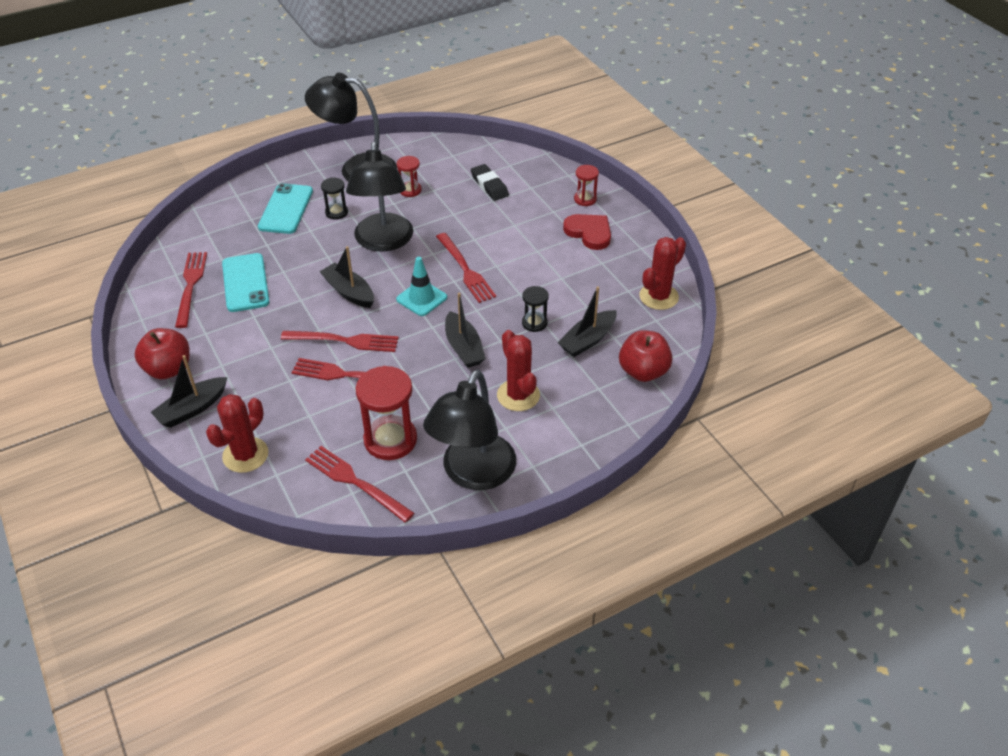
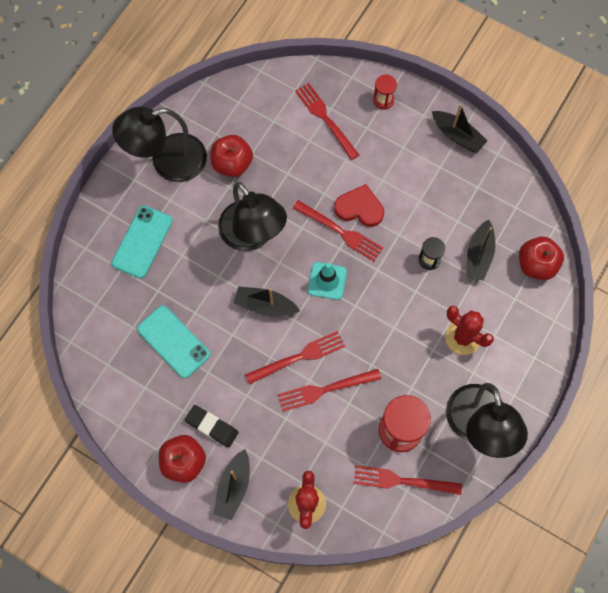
camera: 30 degrees left, 25 degrees up
(191, 285) = (130, 369): red fork -> red fork (325, 118)
(286, 209) = (142, 242): turquoise phone -> turquoise phone turned 45 degrees clockwise
(336, 212) = (189, 223): black hourglass -> none
(410, 190) = (232, 164): red hourglass -> red apple
(464, 348) = (393, 313): black boat -> black boat (457, 135)
(489, 185) = (295, 124): black eraser -> black eraser (212, 427)
(589, 233) = (410, 138): red heart -> red heart (359, 208)
(658, 297) = (504, 181): red cactus -> none

